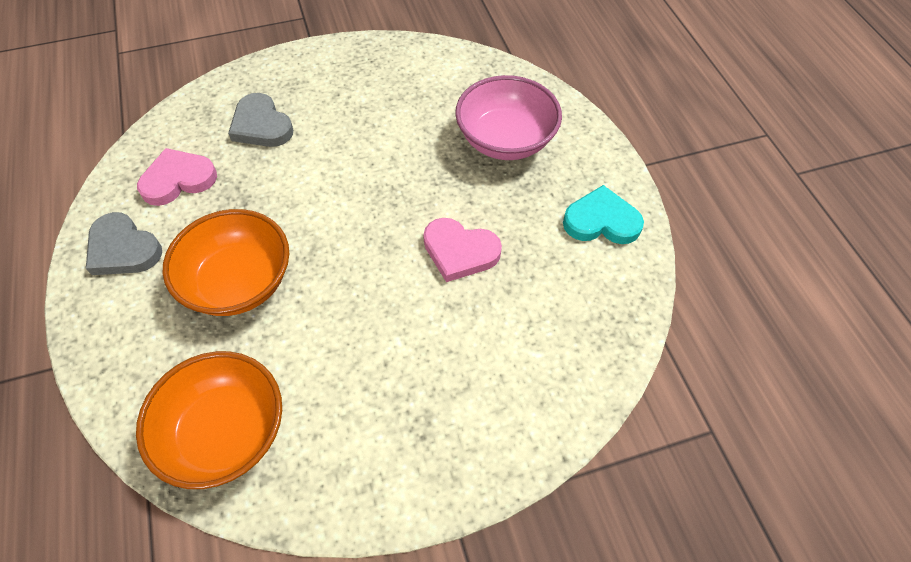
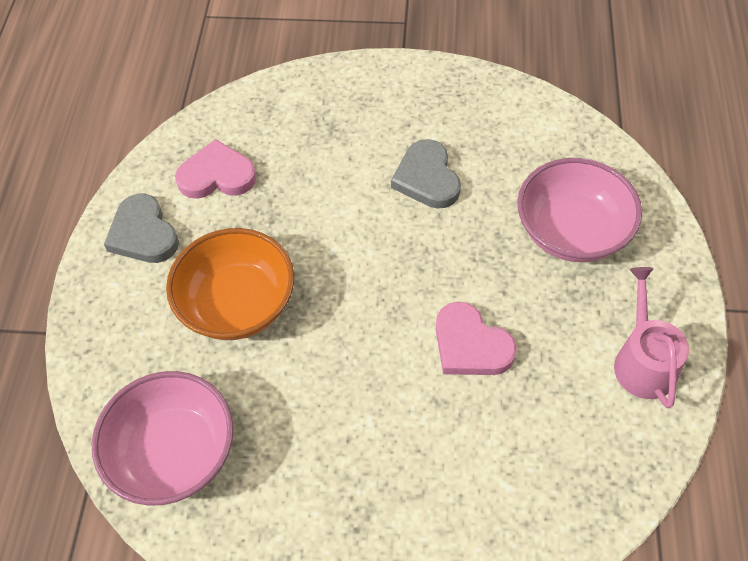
camera: 25 degrees right, 0 degrees up
(225, 433) = (174, 453): orange bowl -> pink bowl
(261, 125) = (317, 139): grey heart -> grey heart (427, 178)
(601, 221) = (643, 361): turquoise heart -> pink watering can

